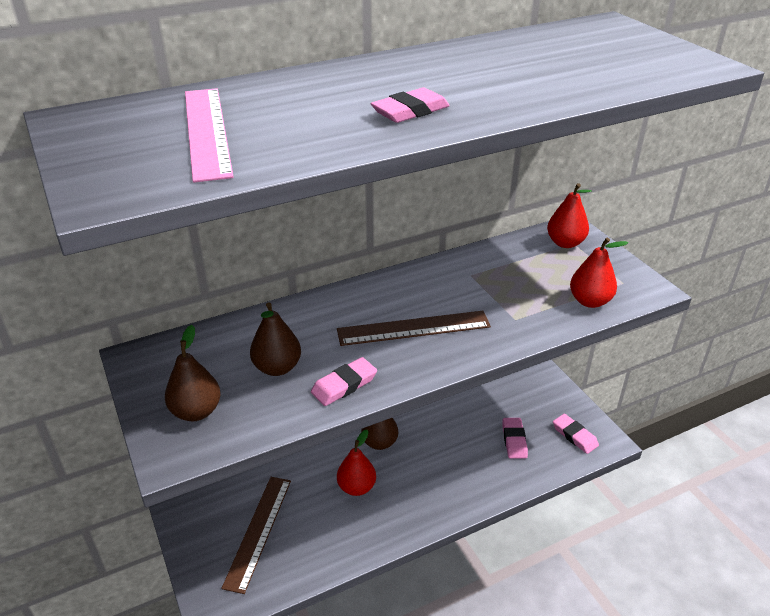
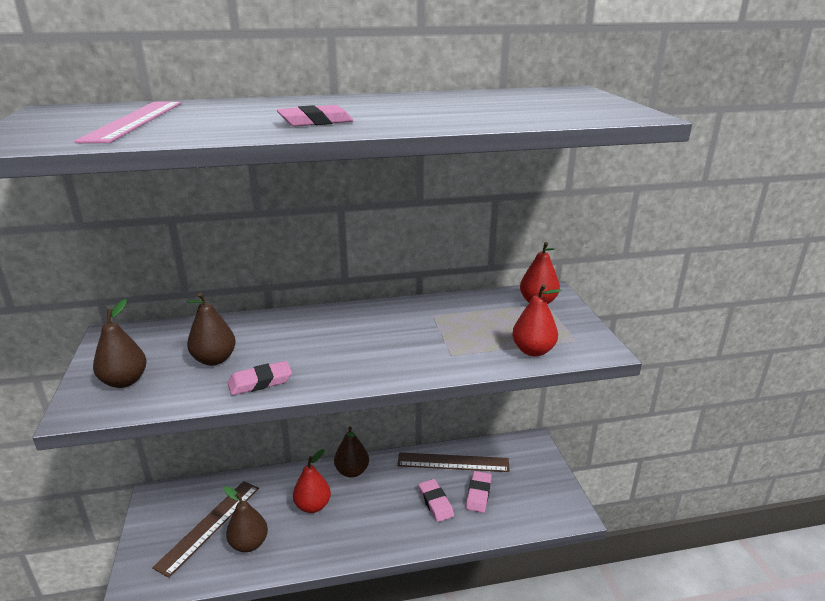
camera: 15 degrees right, 10 degrees down
(310, 540) = (249, 544): none -> brown pear
(413, 328) = (352, 348): brown ruler -> brown ruler (453, 462)
(574, 436) = (541, 502): pink eraser -> pink eraser (435, 502)

